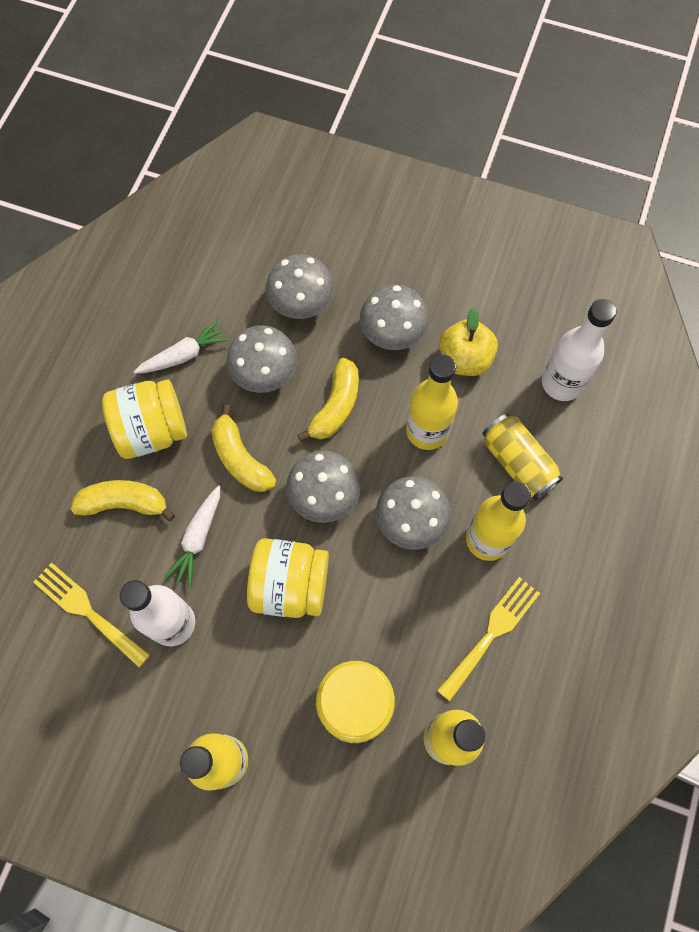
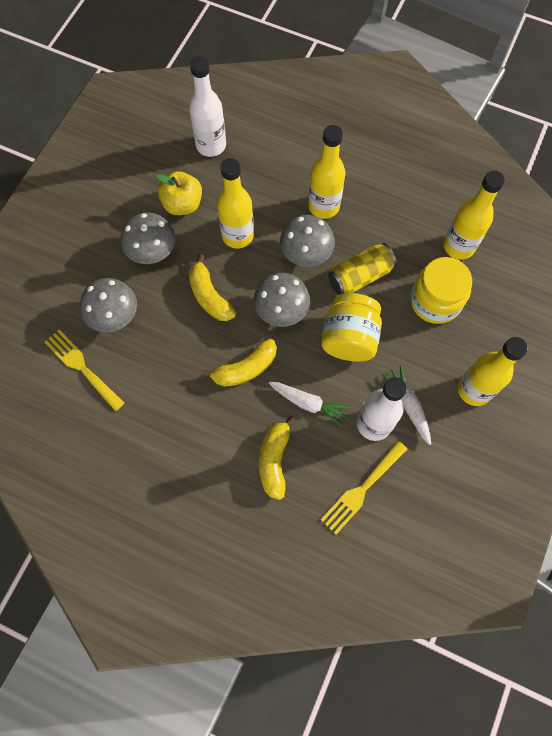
camera: 85 degrees left, 0 degrees up
(152, 430) = (213, 437): yellow jar -> none
(184, 355) = (147, 409): white carrot -> white carrot (408, 406)
(264, 372) = (173, 347): grey mushroom -> none
(336, 406) = (209, 296): yellow banana -> yellow banana turned 150 degrees counterclockwise
(491, 633) = (389, 212): yellow fork -> yellow fork (82, 367)
(517, 463) = (268, 180): yellow can -> yellow can (360, 276)

